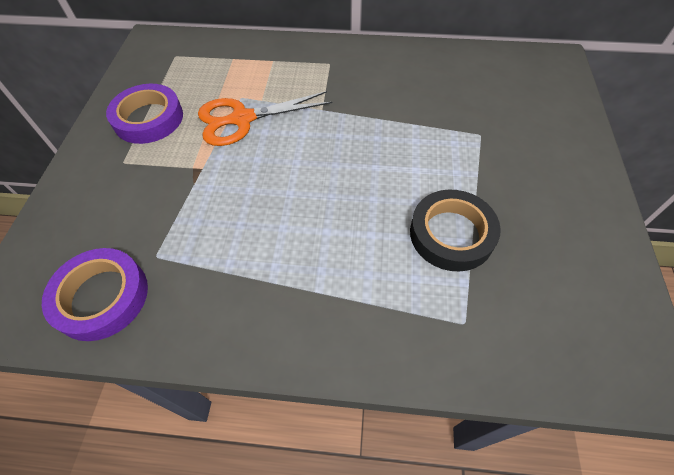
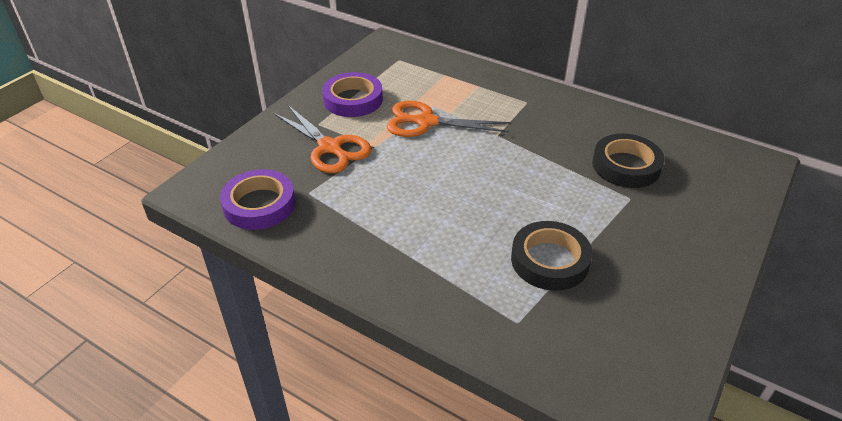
camera: 25 degrees right, 15 degrees down
(152, 188) = (330, 148): none -> orange scissors
(456, 101) = (626, 166): none -> black tape

